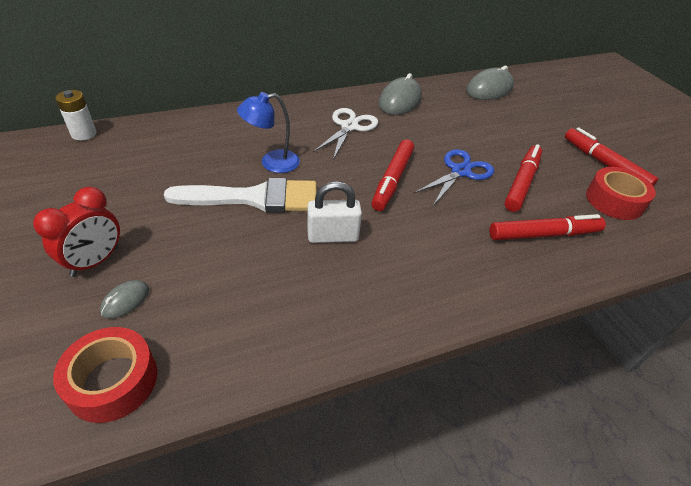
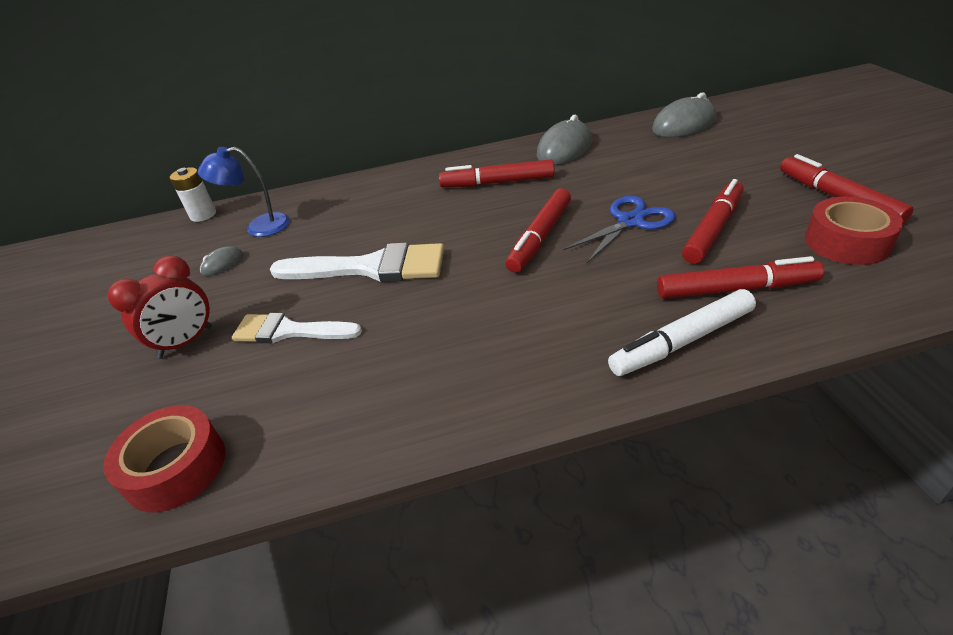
camera: 15 degrees right, 5 degrees down
(125, 301) = (208, 382): grey mouse -> grey mouse (222, 264)
(192, 254) = (289, 331): none -> white brush
(272, 163) = (398, 228): blue lamp -> blue lamp (259, 227)
(333, 236) = (455, 304): white padlock -> none
(349, 126) = (497, 182): white scissors -> red marker
(511, 276) = (681, 341): none -> white marker

